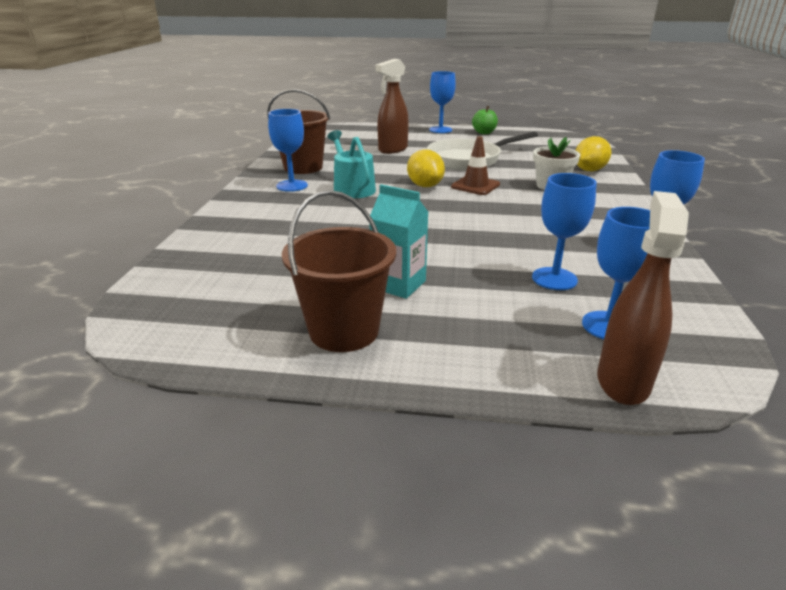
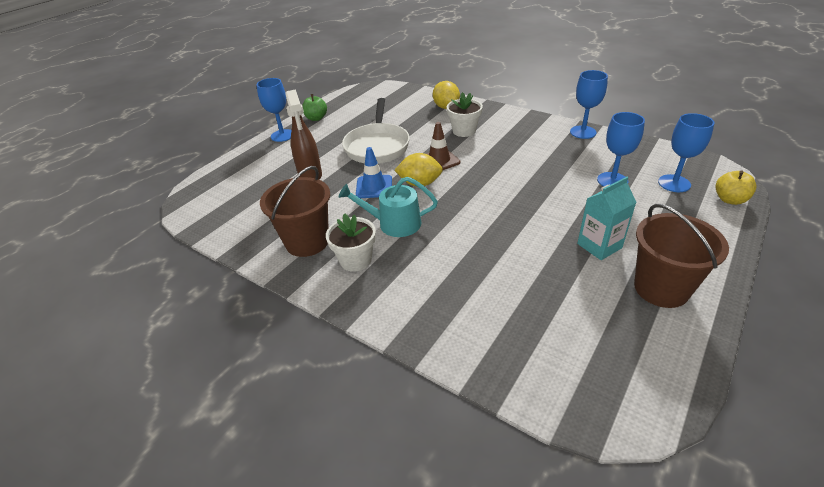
camera: 60 degrees left, 10 degrees up
(292, 186) = (355, 260): blue goblet -> white flower pot
(400, 171) = (374, 187): none -> blue traffic cone
(623, 381) = (730, 199): brown spray bottle -> yellow apple

